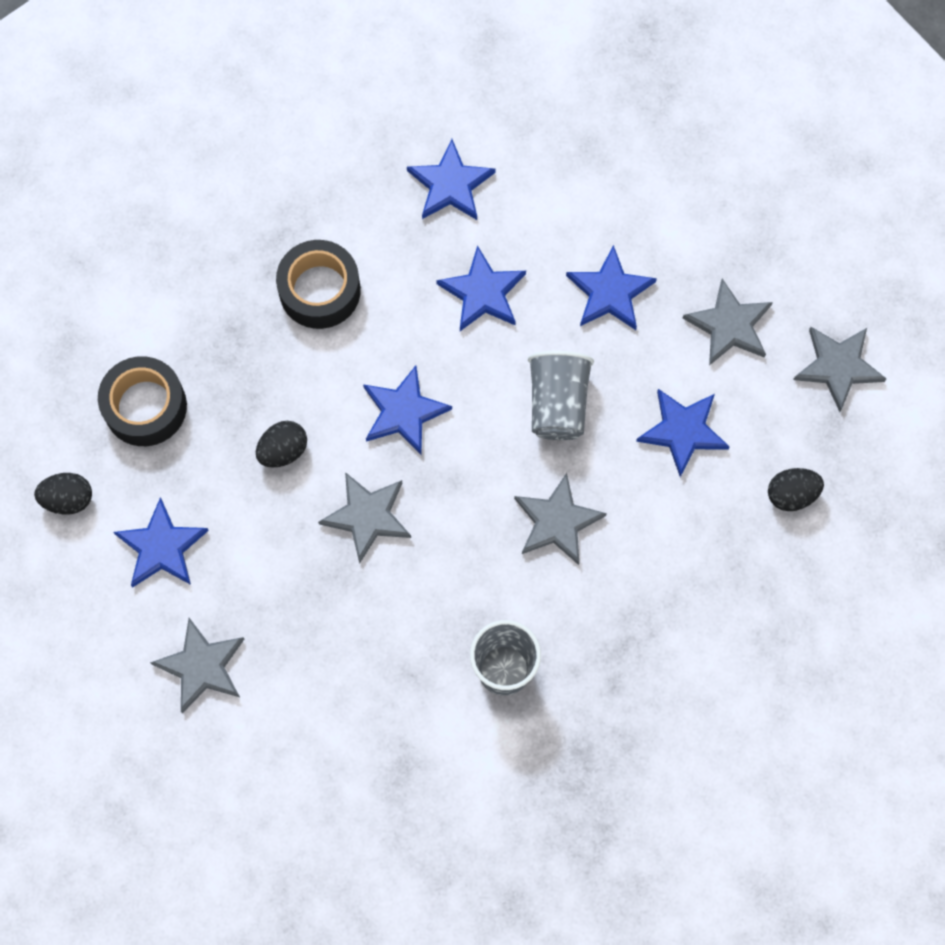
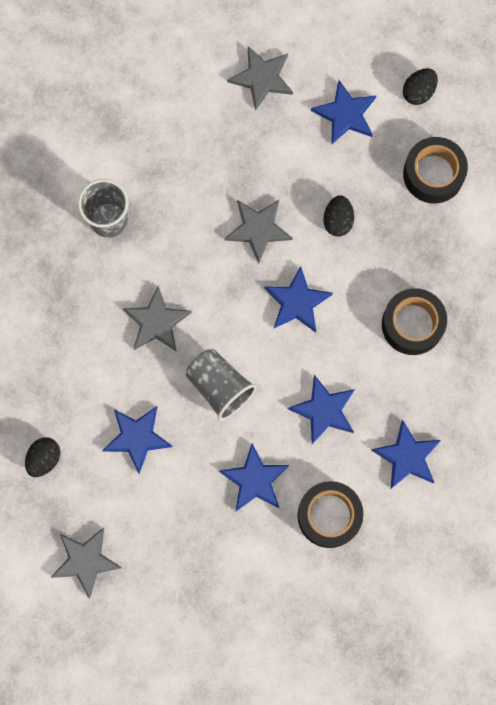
camera: 135 degrees right, 5 degrees up
(573, 201) = (329, 515): none -> black tape
(729, 325) = (169, 526): grey star -> none

